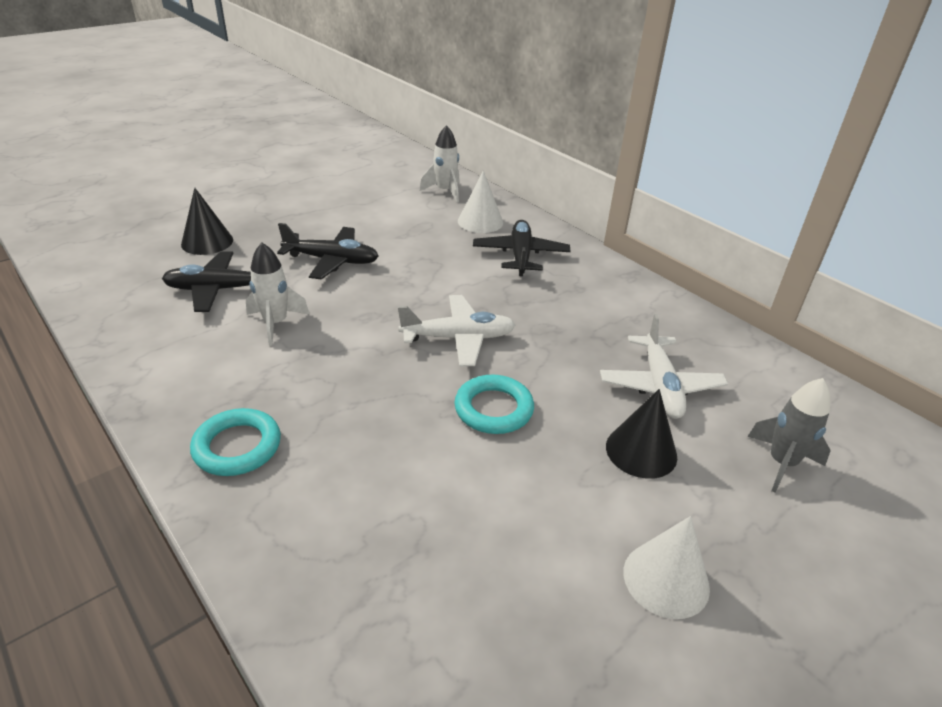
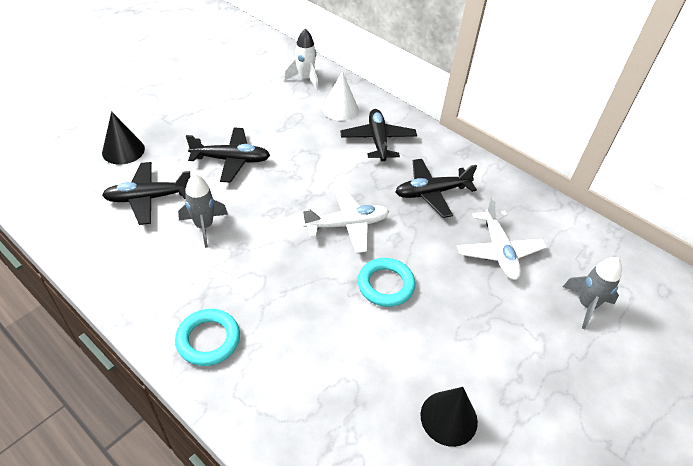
camera: 10 degrees left, 10 degrees up
(276, 323) = (204, 226): white rocket -> grey rocket
(579, 314) = (431, 192): none -> black plane
(641, 451) = (493, 307): black cone -> black cone (449, 418)
(666, 579) = (522, 403): white cone -> none

